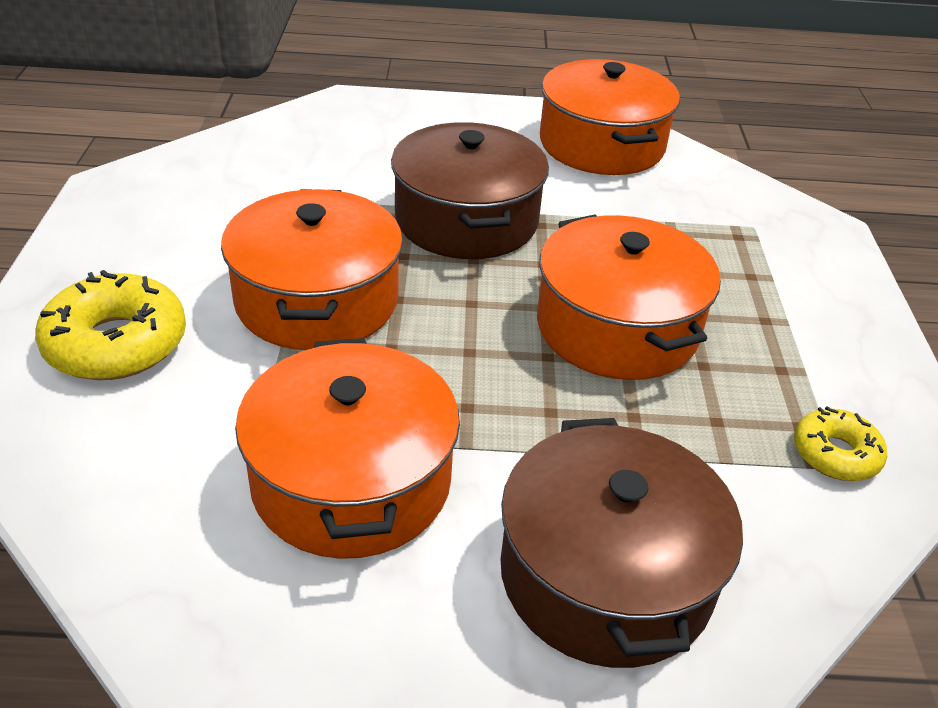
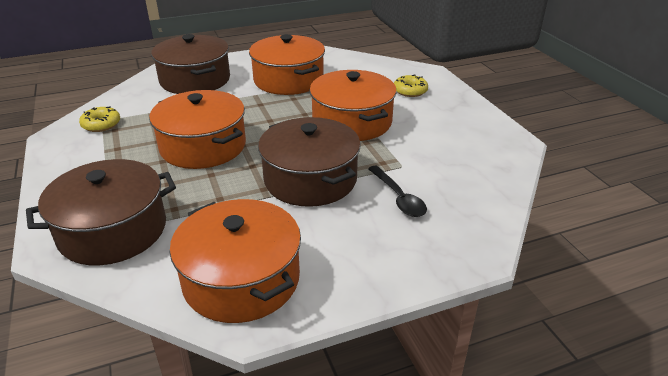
camera: 160 degrees right, 5 degrees down
(116, 343) = (410, 91): yellow donut -> yellow donut, size x0.59
(369, 166) = (398, 198): none -> black spoon
(753, 228) = (113, 230): none -> brown pot

